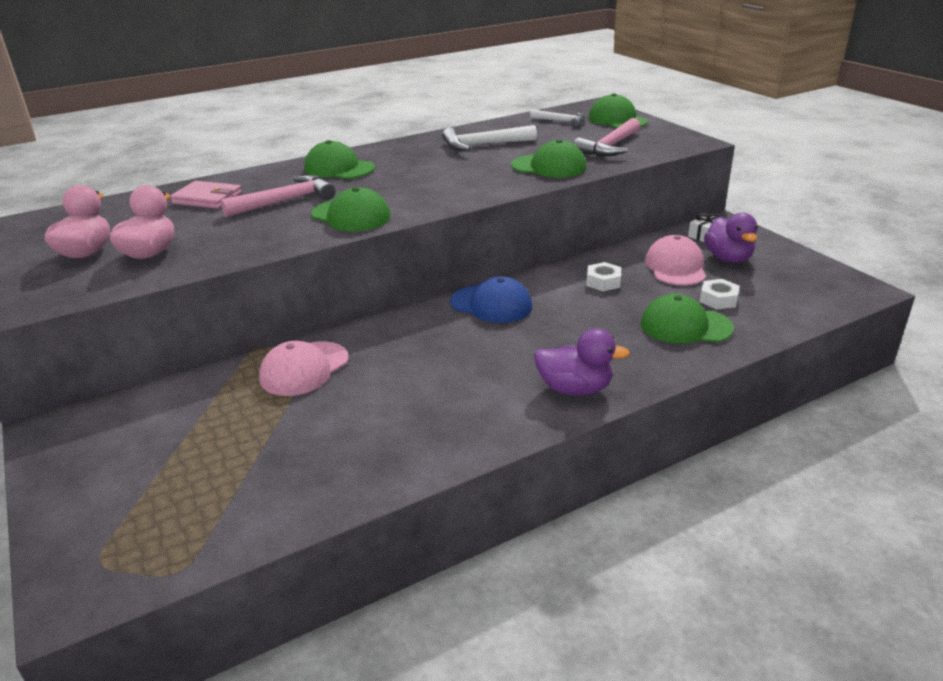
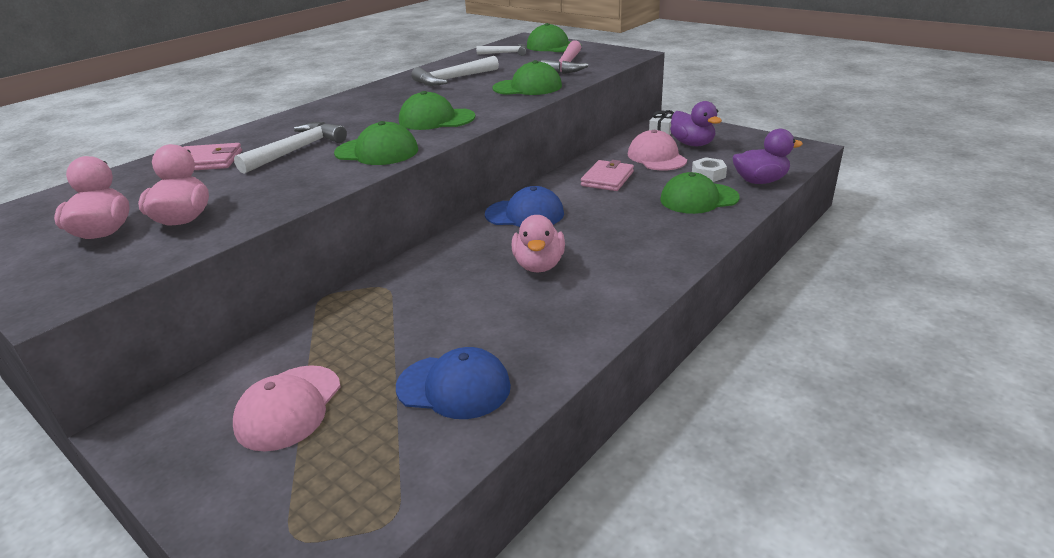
camera: 20 degrees left, 0 degrees up
(286, 201) = (297, 150): pink hammer -> white hammer
(304, 369) = (386, 304): pink cap -> pink cap (289, 407)
(306, 466) = (454, 387): none -> blue cap
(339, 168) = (328, 116): green cap -> green cap (436, 119)
(466, 363) = (539, 265): none -> pink duck
(575, 389) = (648, 264): purple duck -> purple duck (760, 181)
(603, 282) = (607, 179): white nut -> pink wallet

